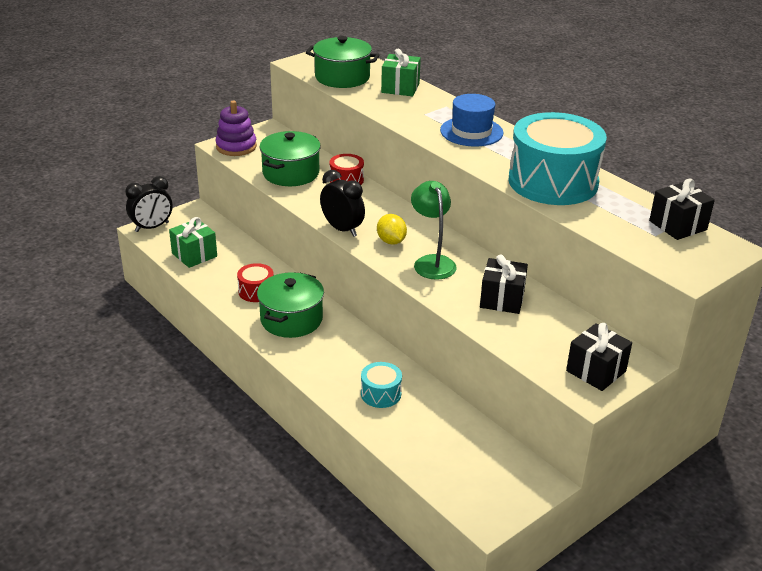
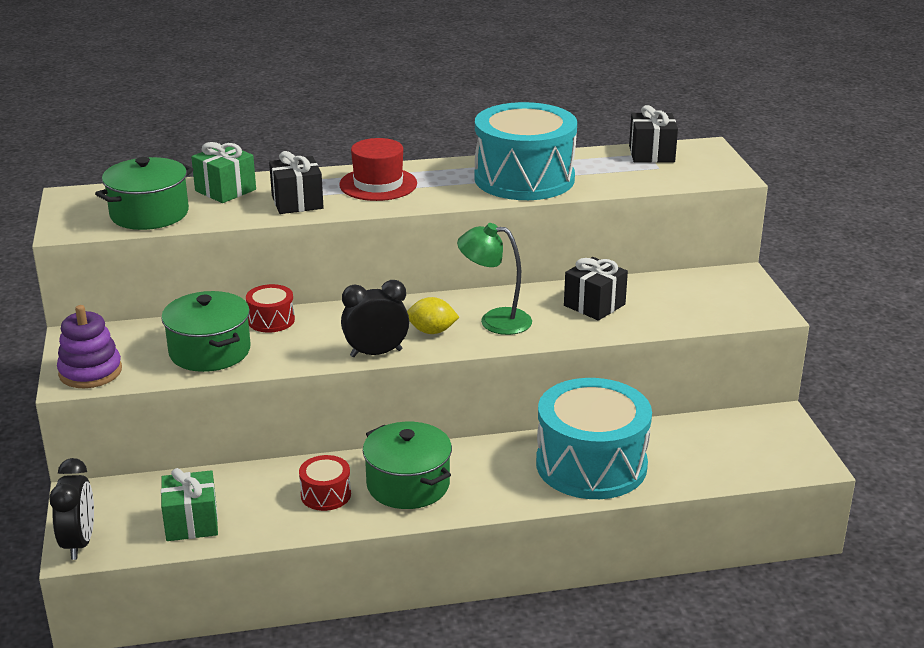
camera: 60 degrees left, 5 degrees down
(381, 394) = (591, 465): turquoise drum -> turquoise drum, size x2.28
(471, 132) = (378, 184): blue hat -> red hat
(596, 371) = (739, 298): black gift -> black gift (297, 202)

